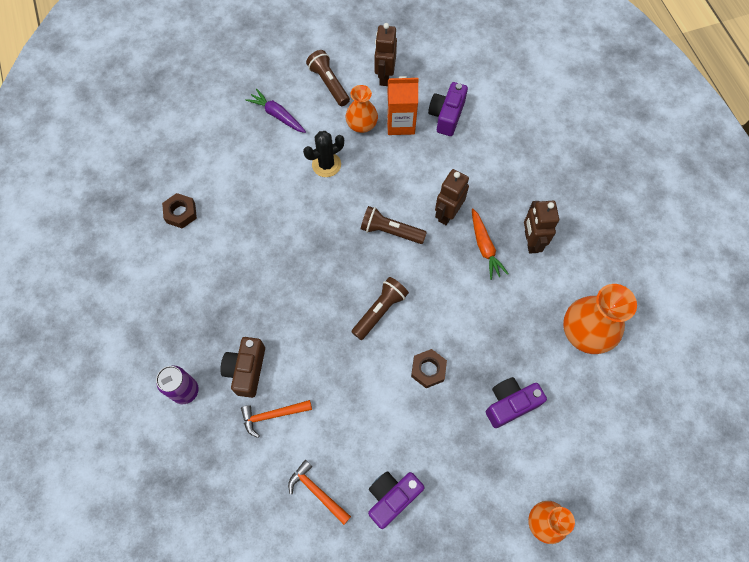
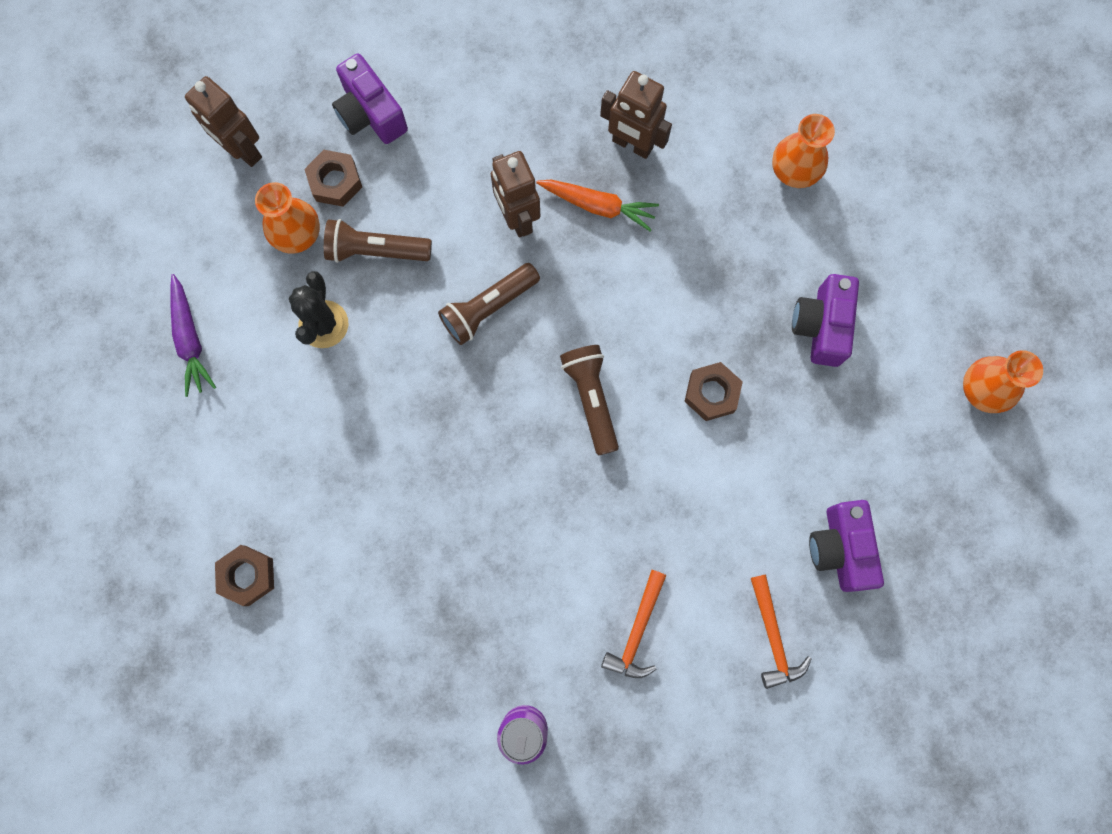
camera: 55 degrees left, 10 degrees up
(246, 370) = (551, 627): brown camera -> none
(277, 115) = (190, 339): purple carrot -> purple carrot turned 90 degrees counterclockwise
(317, 492) = (773, 637): orange hammer -> orange hammer turned 90 degrees counterclockwise
(329, 83) = (194, 233): brown flashlight -> brown flashlight (376, 250)
(400, 123) = (335, 182): orange carton -> brown nut
(585, 332) = (794, 171): orange vase -> orange vase, size x0.63

